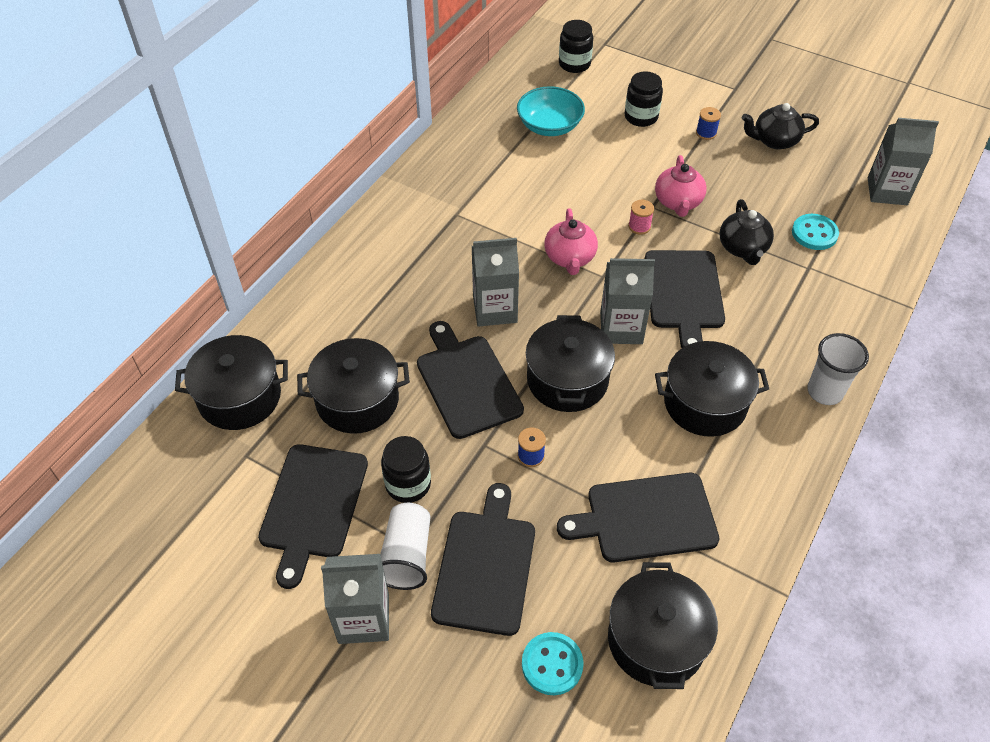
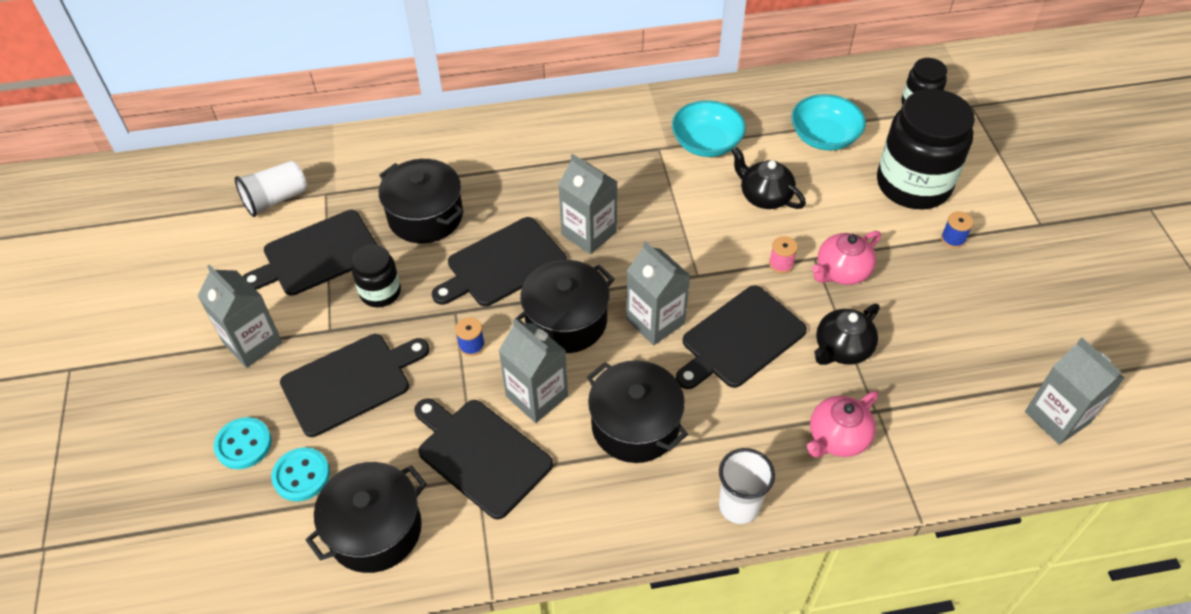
camera: 50 degrees right, 0 degrees up
(239, 397) = (369, 156): black pot -> none
(406, 555) = (321, 332): white cup -> white cup (276, 199)
(467, 382) = (502, 264): black cutting board -> black cutting board turned 150 degrees counterclockwise
(483, 186) = (706, 143): none -> turquoise bowl
(570, 258) = (693, 242): pink teapot -> pink teapot (837, 438)
(622, 445) = (537, 396): none -> grey carton
(641, 117) = (913, 184): black jar -> black jar, size x1.95
(774, 140) = (1010, 292): black teapot -> black teapot (764, 196)
(814, 233) = (925, 391): turquoise button -> turquoise button (243, 444)

